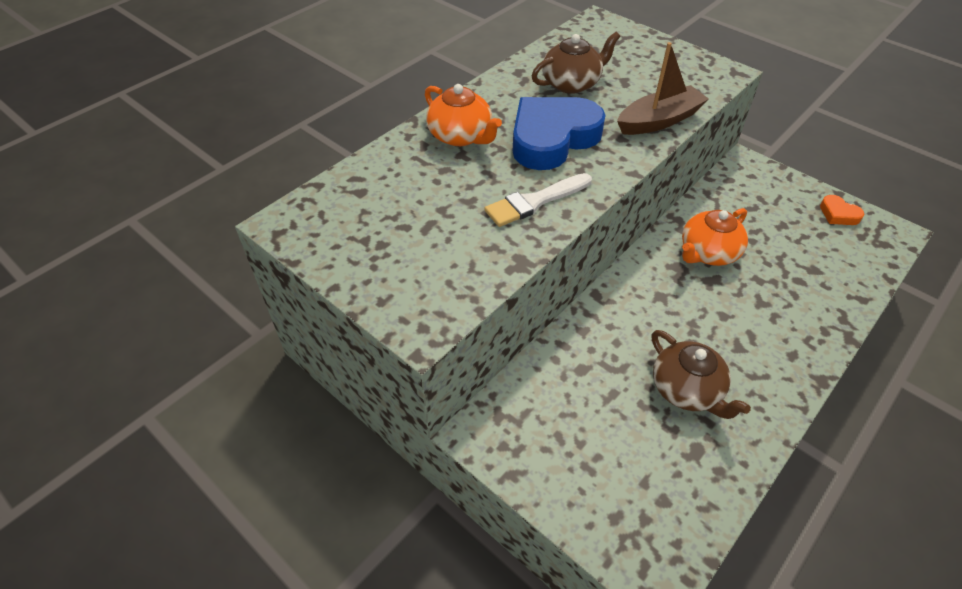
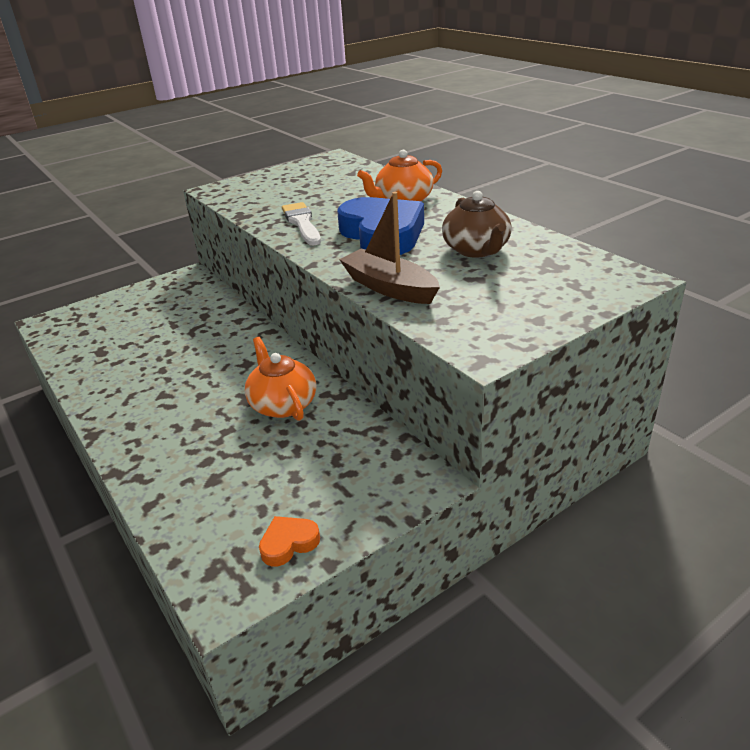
camera: 105 degrees right, 15 degrees down
(659, 120) = (389, 287): brown boat -> brown boat turned 150 degrees clockwise
(687, 390) = (148, 358): brown teapot -> none

